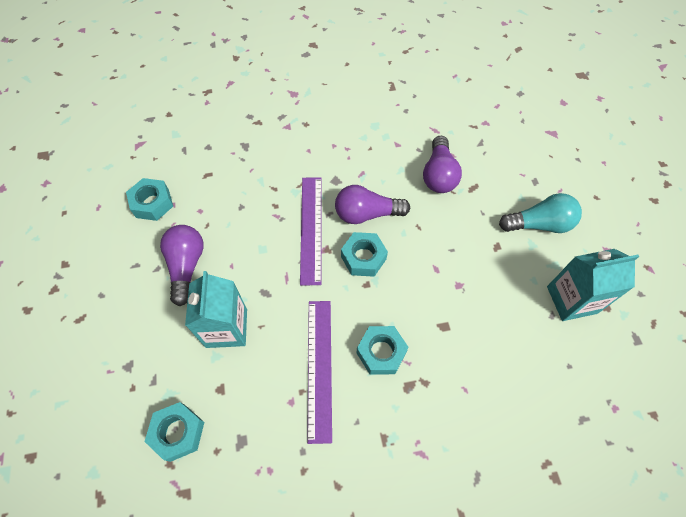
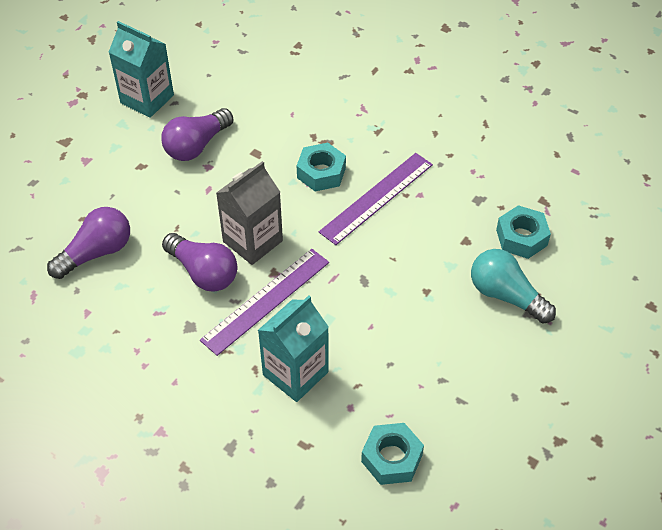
camera: 135 degrees left, 10 degrees down
(186, 266) = (412, 359): purple light bulb -> purple light bulb (196, 145)
(226, 328) = (422, 278): turquoise carton -> turquoise carton (295, 373)
(363, 258) = (252, 241): turquoise nut -> grey carton
(539, 224) = (86, 153): turquoise light bulb -> turquoise light bulb (506, 295)

